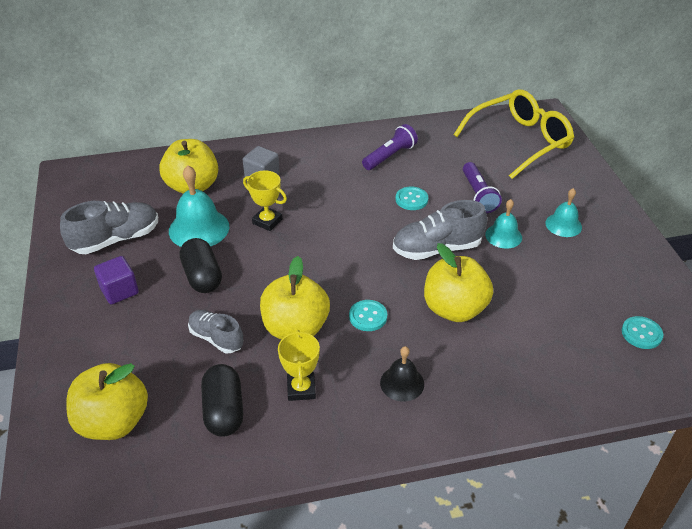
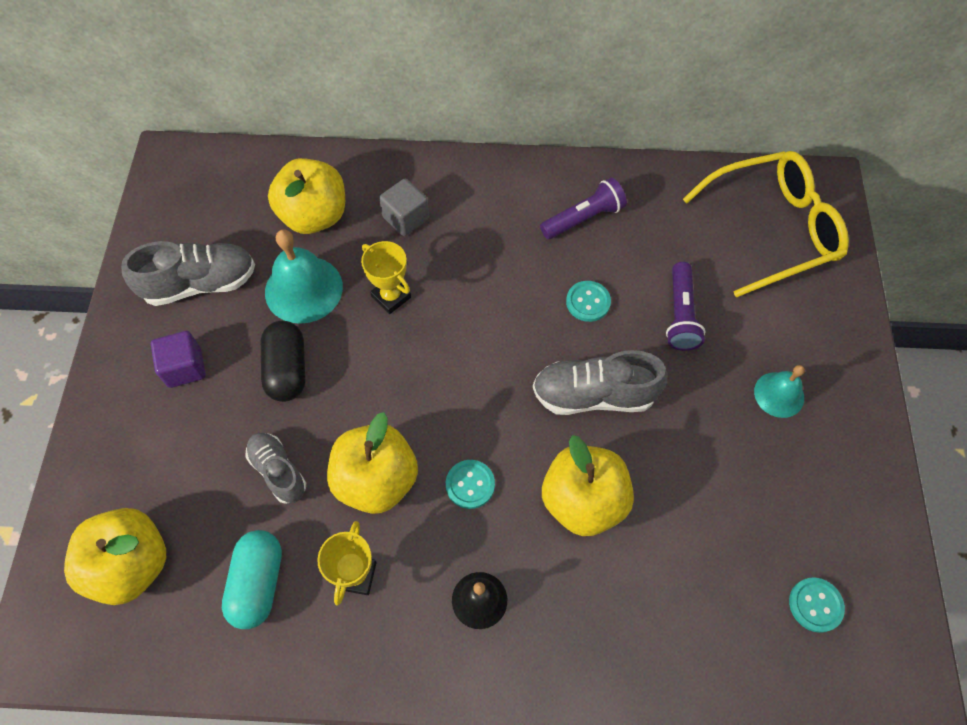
camera: 15 degrees right, 20 degrees up
(224, 411) = (258, 583): black capsule -> turquoise capsule
(503, 236) = (690, 394): turquoise bell -> none

